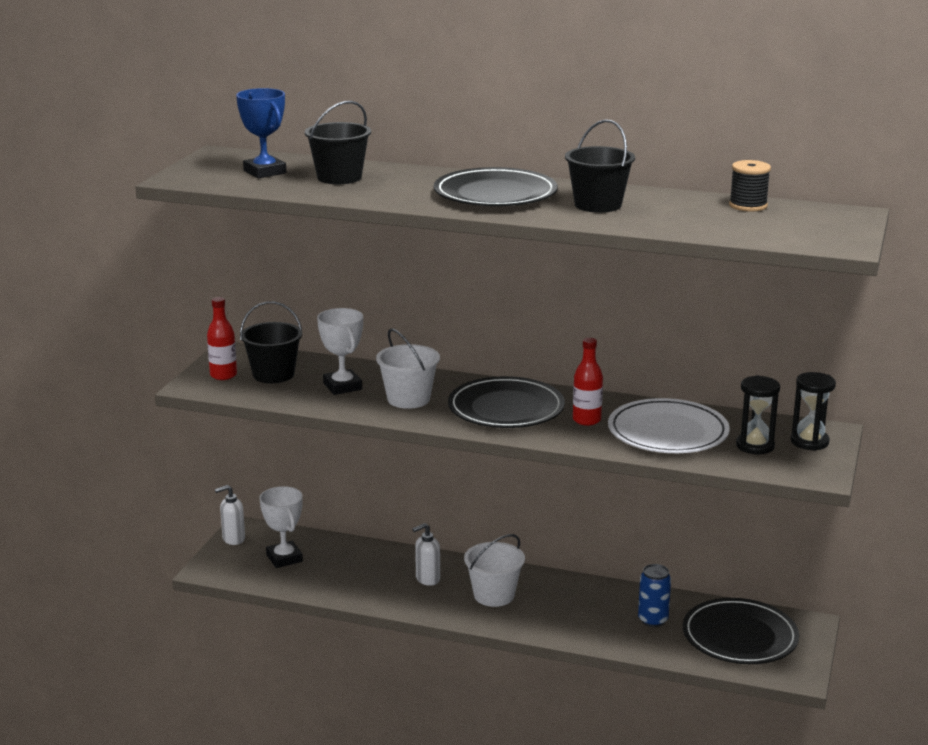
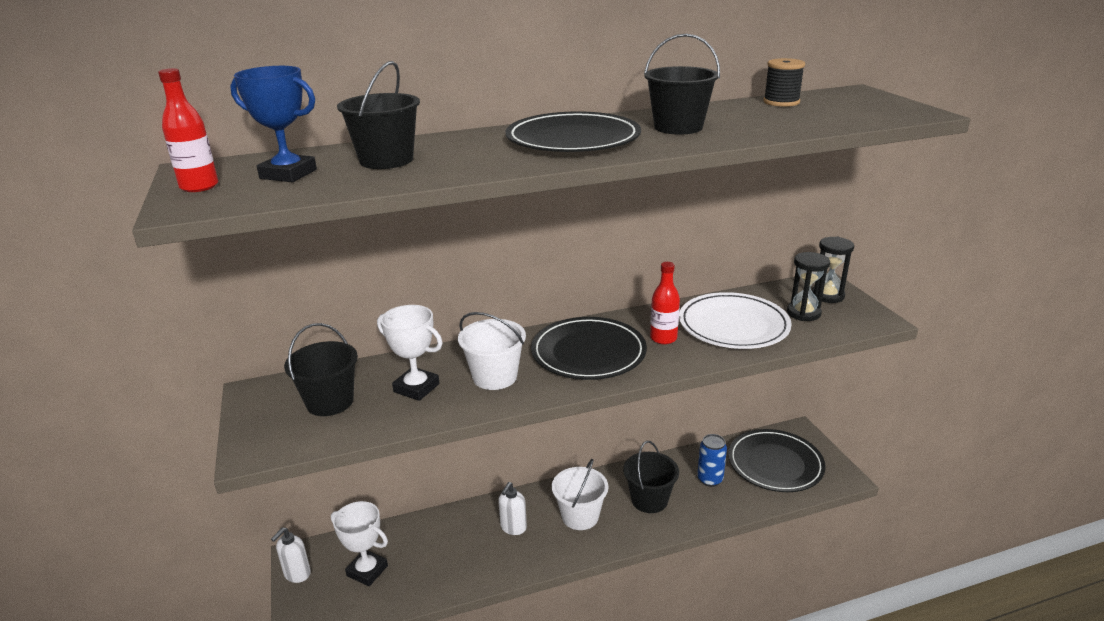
camera: 35 degrees left, 5 degrees up
(223, 375) = (275, 424): red bottle -> red bottle (199, 186)
(572, 610) = (649, 500): none -> black bucket

